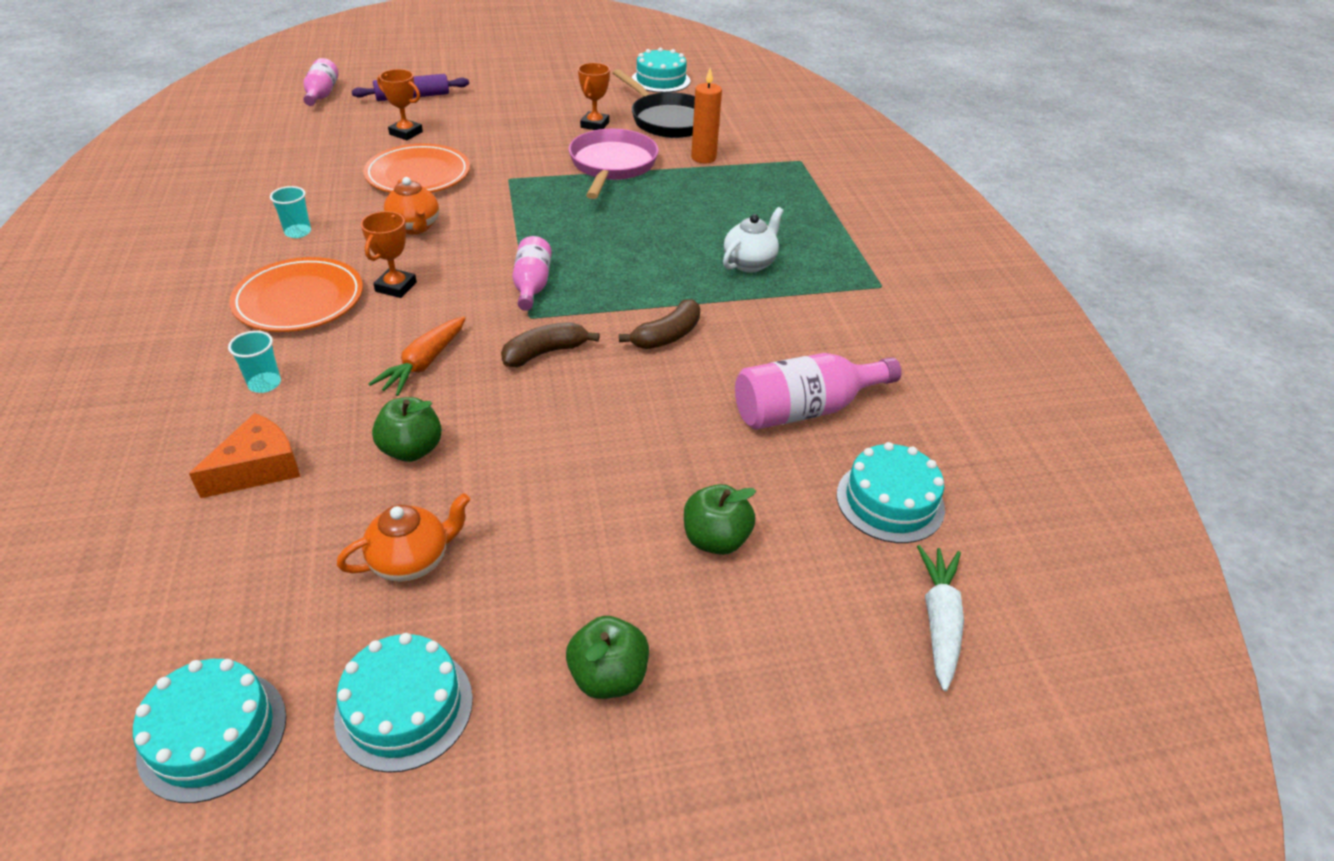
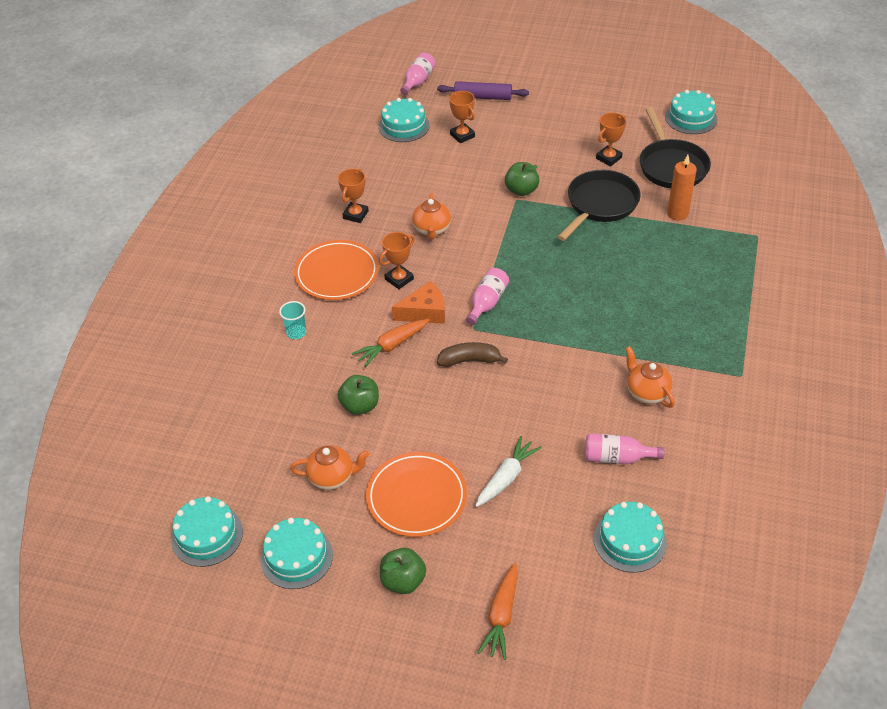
camera: 30 degrees right, 5 degrees up
(258, 468) = (274, 390): orange cheese -> orange cheese (424, 312)
(298, 232) = (355, 215): turquoise cup -> orange trophy
(323, 136) = (404, 126): none -> turquoise cake
(418, 175) = (454, 180): orange plate -> orange plate (416, 497)
(612, 166) = (600, 205): pink pan -> black pan
(667, 336) = (557, 371): brown banana -> none
(715, 539) = (505, 525): green apple -> green apple (521, 190)
(750, 263) = (652, 326): white teapot -> none
(789, 669) = (501, 616): none -> orange carrot
(791, 330) = (647, 392): none -> orange teapot
(805, 409) = (617, 458): pink bottle -> pink bottle, size x0.65
(939, 621) = (607, 624): white carrot -> white carrot (506, 478)

